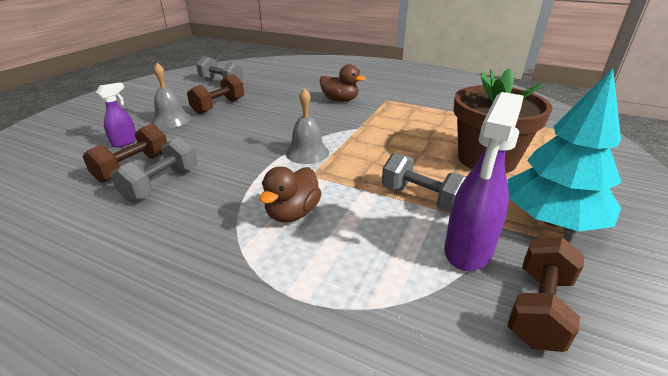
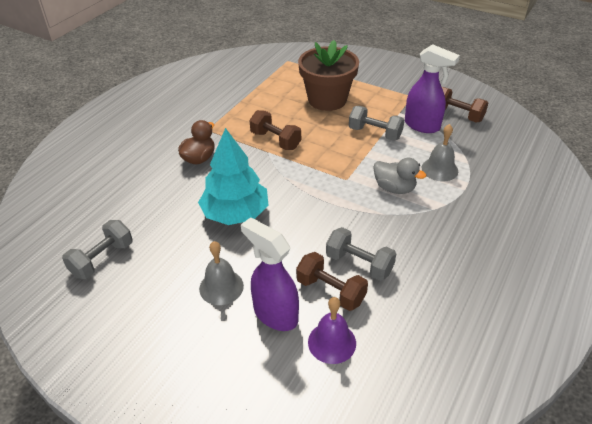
camera: 85 degrees left, 10 degrees up
(70, 169) = (332, 342): none -> purple bell
(125, 142) = (275, 314): purple spray bottle -> purple spray bottle, size x1.82
(219, 106) = (190, 250): brown dumbbell -> brown dumbbell (275, 140)
(292, 213) = (394, 188): brown duck -> grey duck
(307, 152) = (310, 181): grey bell -> grey bell (439, 169)
(422, 198) = (375, 133): grey dumbbell -> grey dumbbell turned 75 degrees clockwise
(551, 220) = (393, 94): turquoise tree -> turquoise tree (235, 213)

